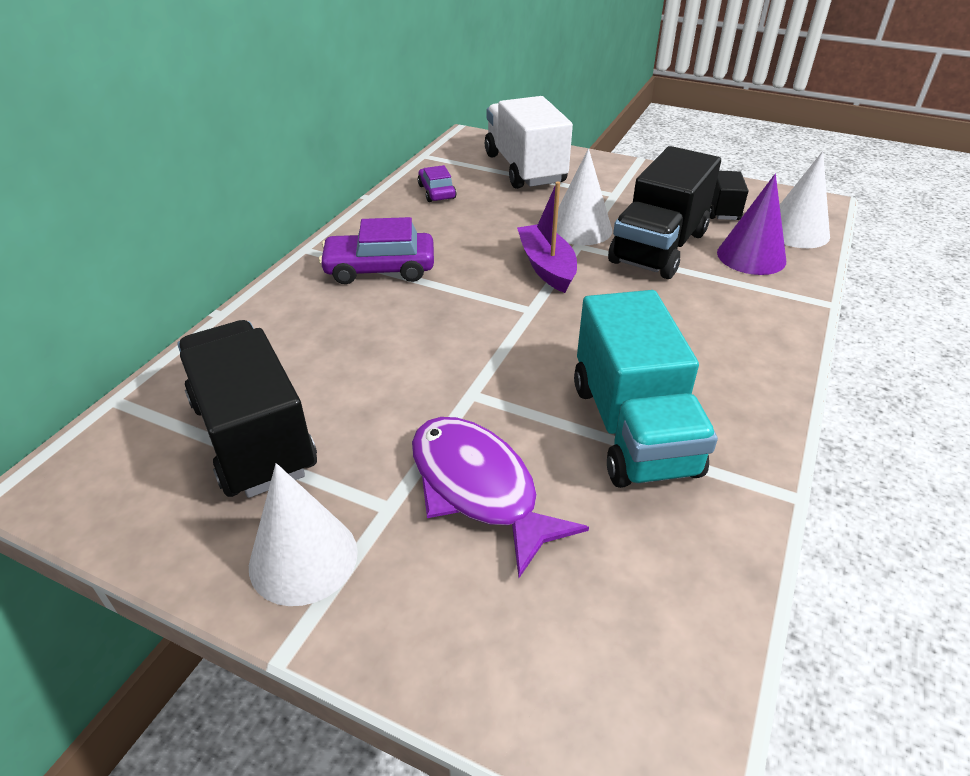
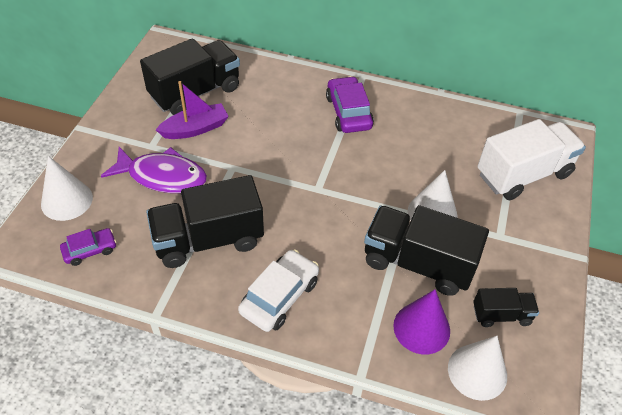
camera: 80 degrees right, 10 degrees up
(303, 558) = (124, 124): white cone -> white cone (67, 200)
(436, 192) = (461, 126): purple car -> purple car (90, 250)
(478, 488) = (162, 176): purple fish -> purple fish turned 60 degrees clockwise
(547, 267) = (371, 195): purple boat -> purple boat (195, 129)
(633, 428) = (208, 240): turquoise truck -> black truck
(730, 359) = (279, 296): none -> white car

